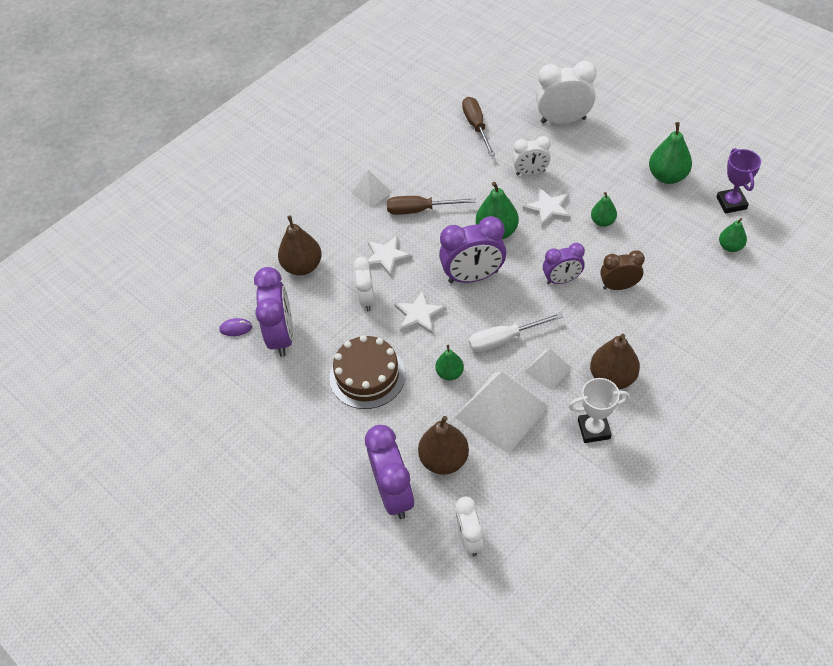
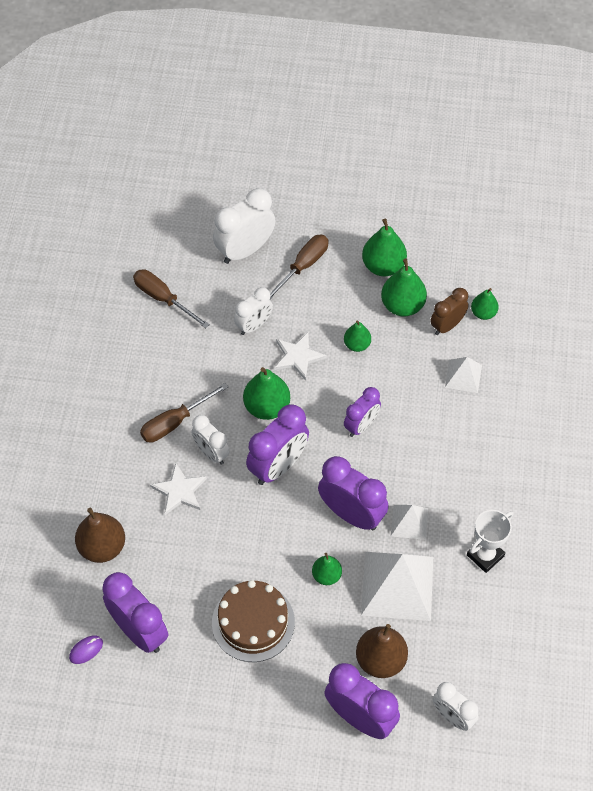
camera: 40 degrees left, 5 degrees up
(367, 299) = (194, 546): white clock -> white clock (211, 453)
(371, 192) = (111, 428): white pyramid -> white pyramid (463, 376)
(419, 315) = (256, 533): white star -> none
(504, 339) = (351, 514): white screwdriver -> purple clock
(600, 149) = (303, 266): none -> brown screwdriver
(612, 377) = (468, 498): brown pear -> none
(619, 286) = (415, 404): brown clock -> brown clock (447, 326)
(662, 211) = (402, 305): none -> green pear
(731, 203) = (456, 267): purple trophy -> none

